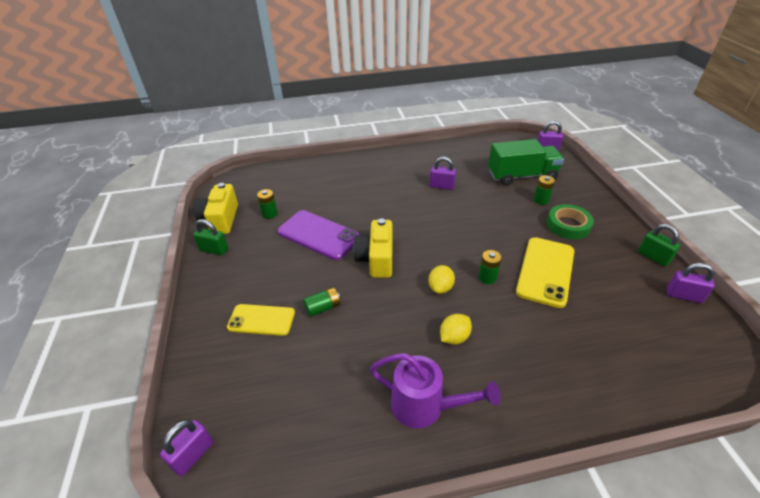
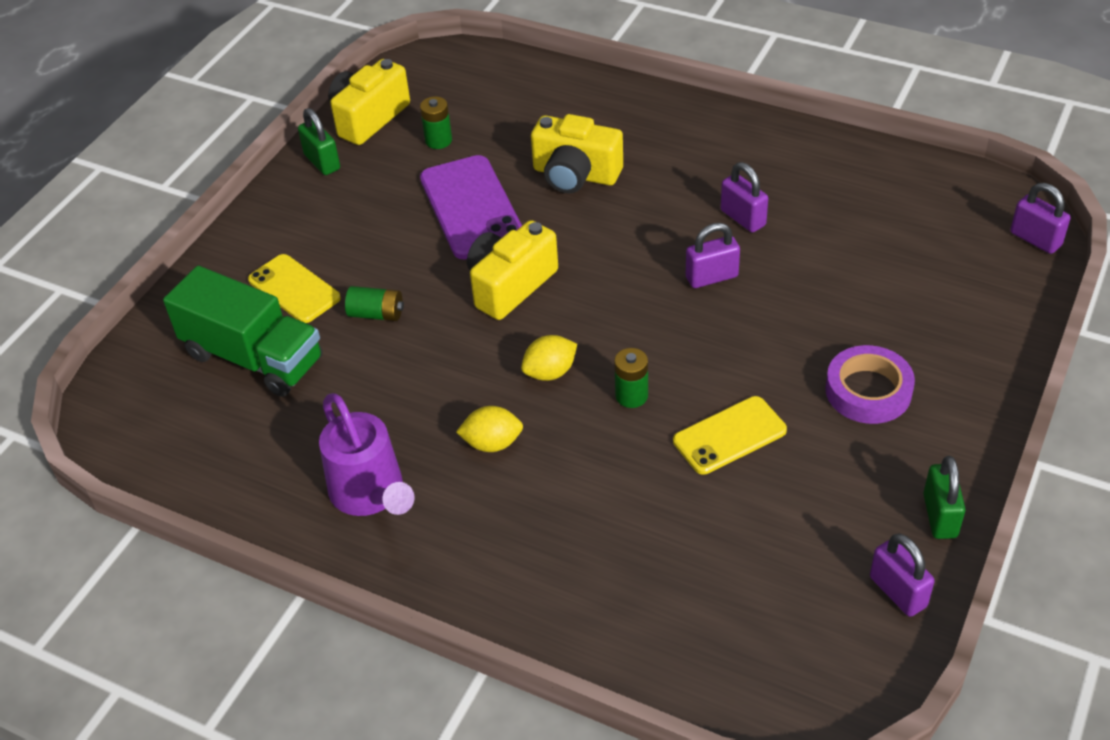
camera: 40 degrees right, 5 degrees up
(193, 455) = (110, 394): purple padlock -> purple padlock (711, 277)
(352, 200) = (575, 175): none -> yellow camera
(522, 176) = (908, 267): green truck -> green truck (253, 357)
(541, 200) = (882, 326): green battery -> none
(545, 271) = (729, 436): yellow phone -> yellow phone, size x0.65
(568, 225) = (868, 391): green tape -> purple tape

